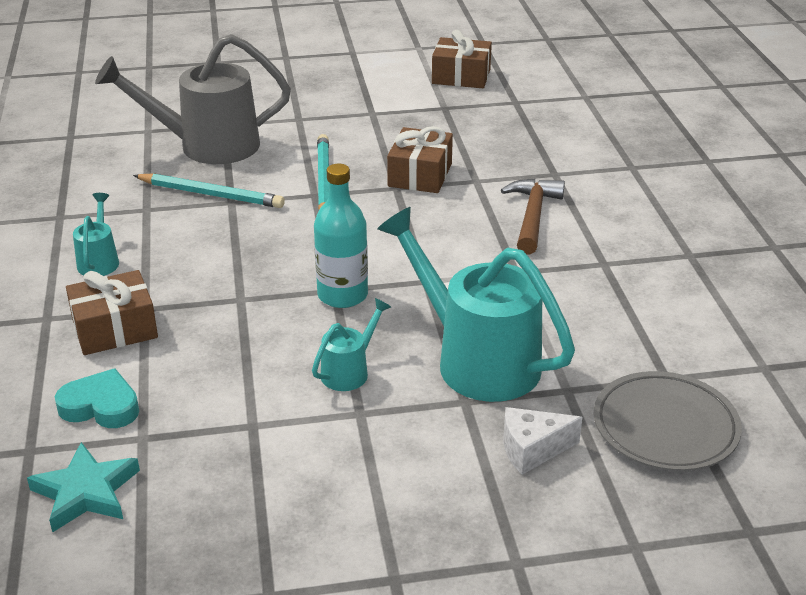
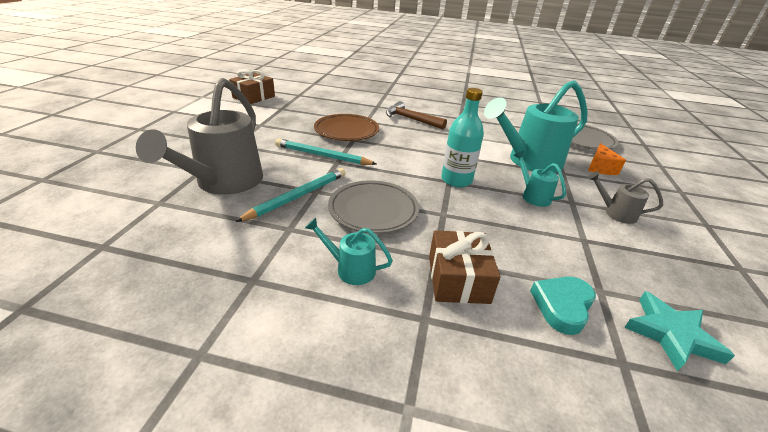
camera: 70 degrees left, 0 degrees up
(215, 248) = (373, 210): none -> grey plate
(356, 461) = (615, 213): none -> grey watering can
(420, 175) = (346, 131): brown gift -> brown plate
(532, 450) = (600, 168): white cheese -> orange cheese

